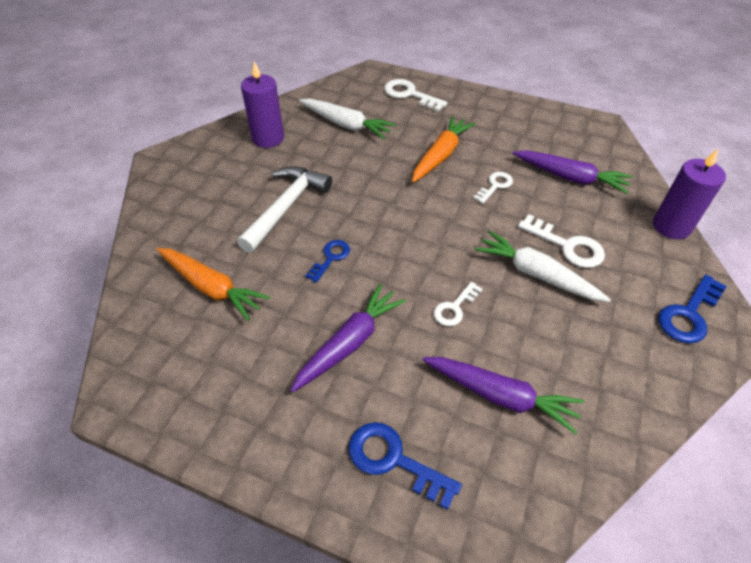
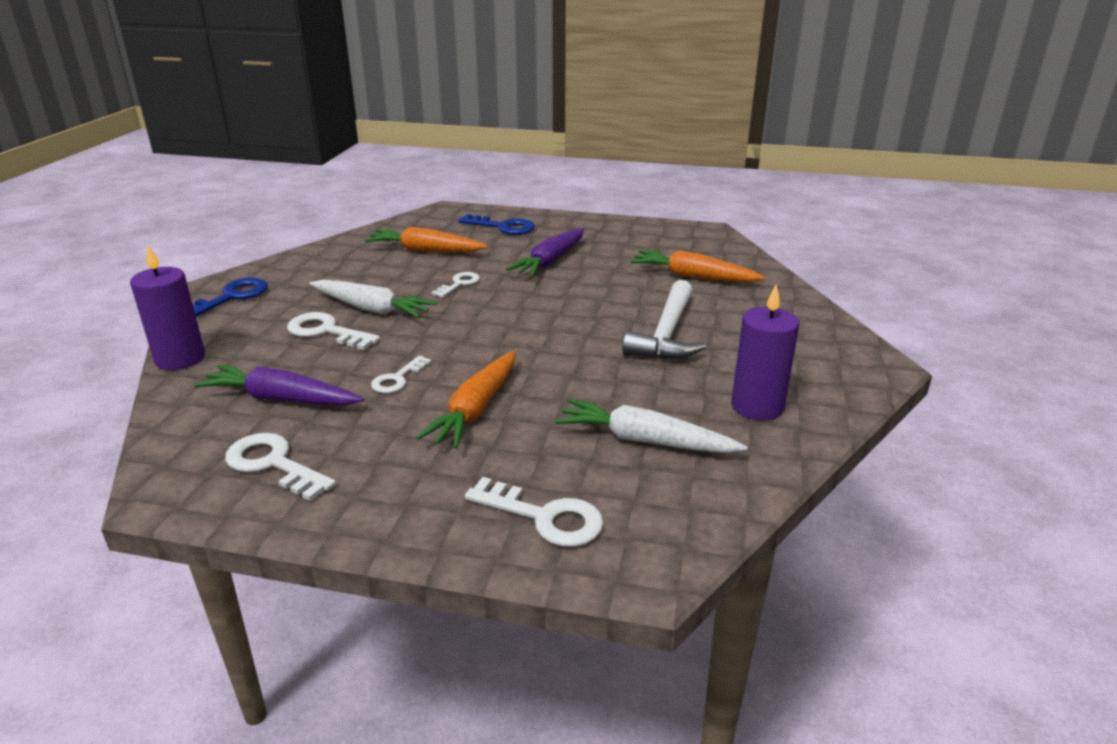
camera: 170 degrees right, 20 degrees down
(331, 258) = (591, 302): blue key -> none
(500, 396) = (425, 250): purple carrot -> orange carrot
(552, 133) = (273, 464): none -> white key

